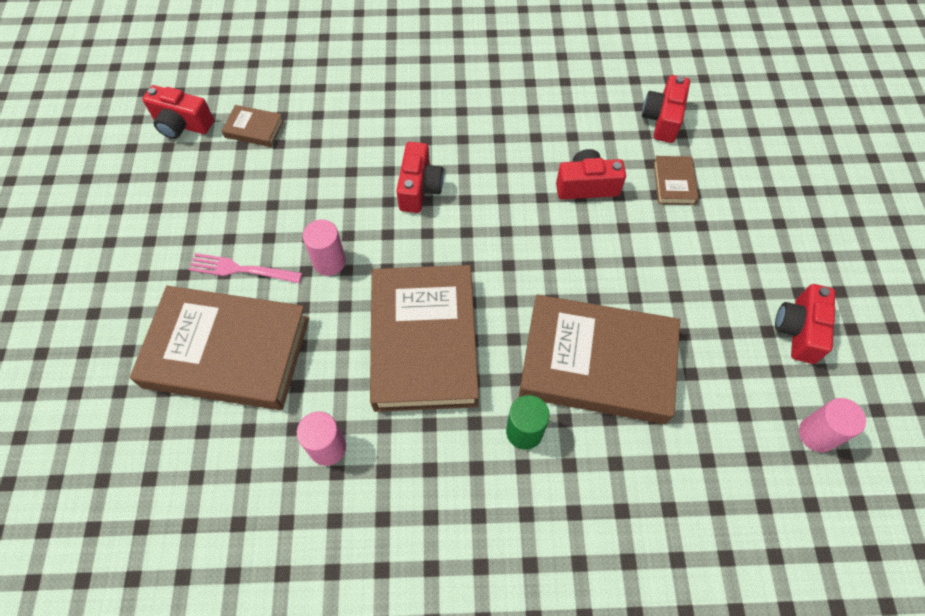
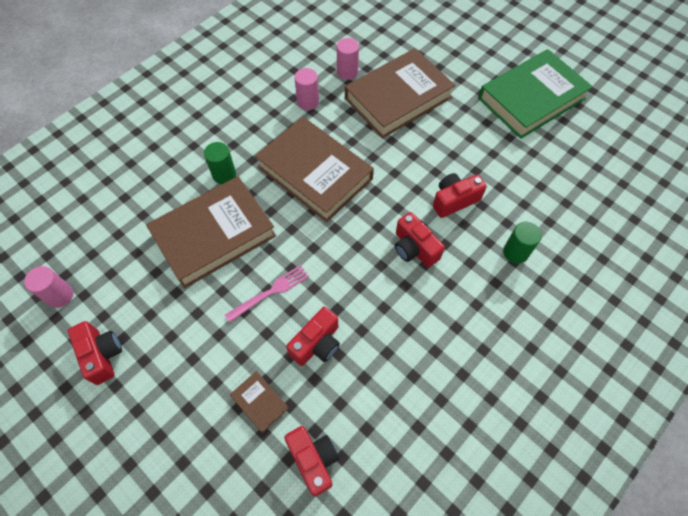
camera: 135 degrees right, 0 degrees up
(111, 224) = (531, 98): none -> green book
(182, 124) = (587, 168): red camera -> red camera (454, 200)
(240, 270) = (443, 130): pink fork -> pink fork (270, 292)
(254, 129) = (549, 200): brown book -> none
(329, 261) = (408, 169): pink cylinder -> pink cylinder (347, 72)
(343, 118) = (515, 252): none -> green cylinder

